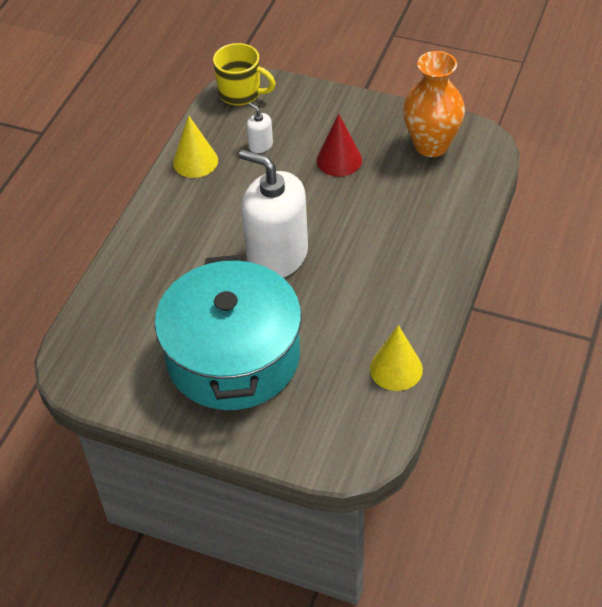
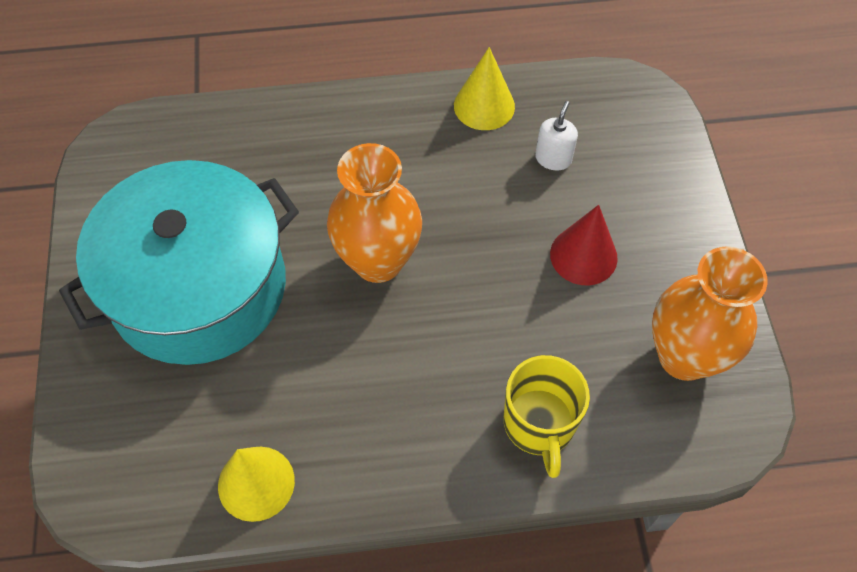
camera: 60 degrees right, 10 degrees up
(241, 93) = (629, 97): yellow mug -> yellow mug (539, 425)
(277, 256) = (378, 261): white soap dispenser -> orange vase

